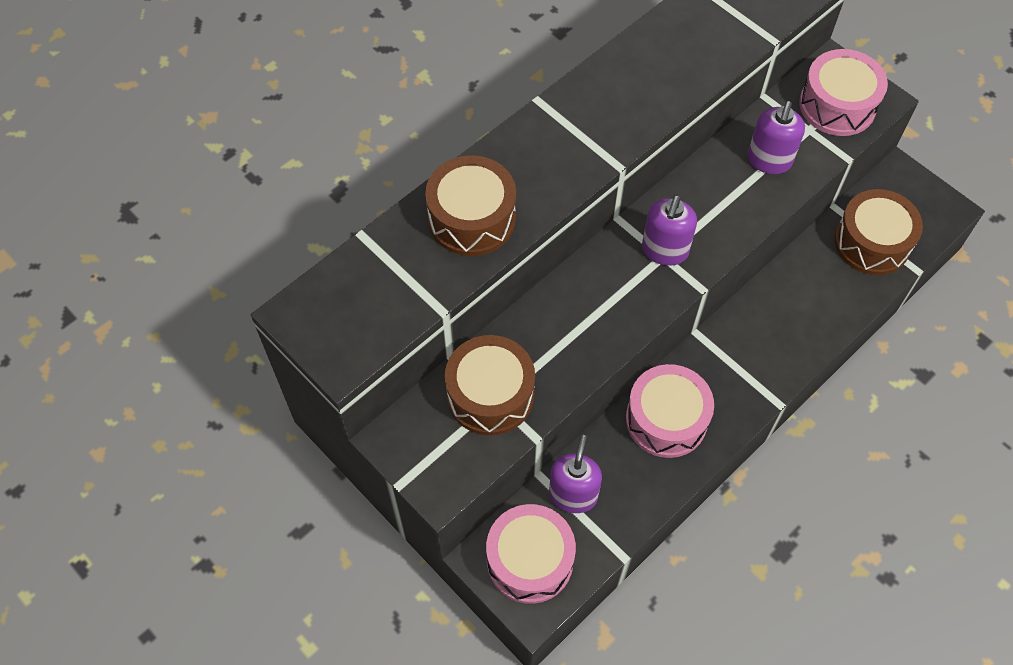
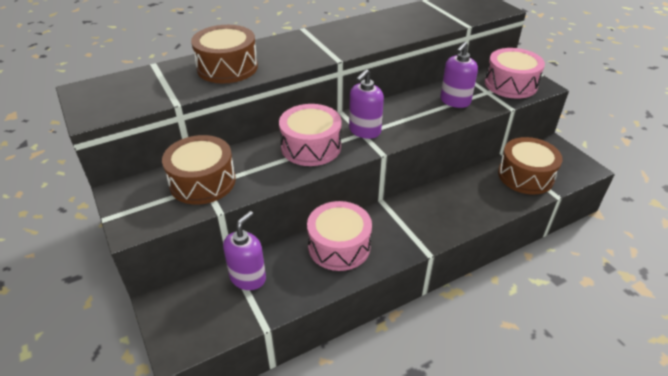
camera: 15 degrees right, 20 degrees down
(530, 560) = (193, 313): pink drum -> pink drum (311, 147)

